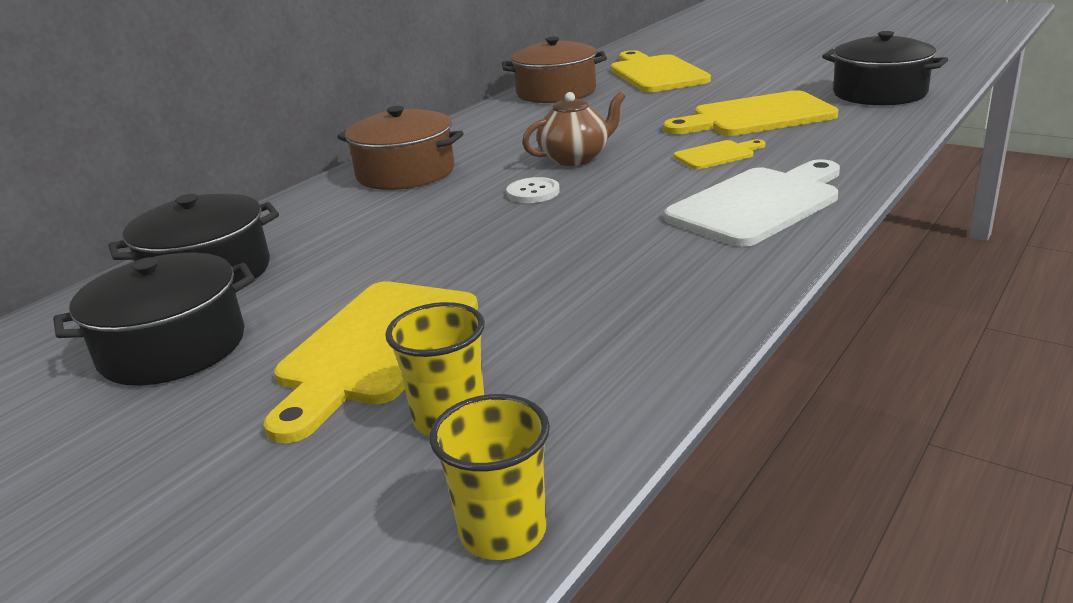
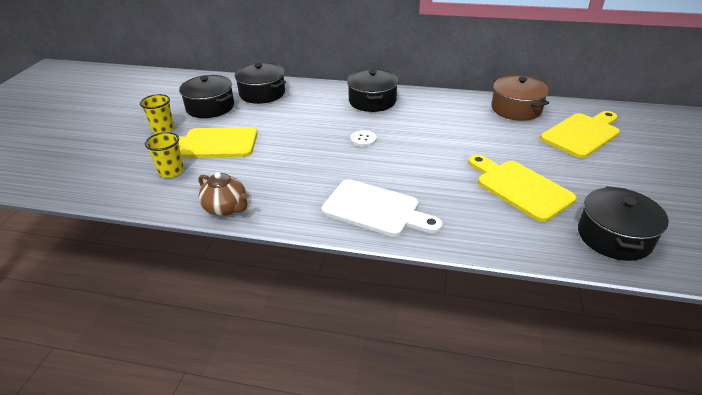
camera: 65 degrees right, 10 degrees up
(405, 173) = (372, 101): brown pot -> black pot
(503, 532) = (113, 197): yellow cup -> yellow cup (163, 129)
(576, 158) = (413, 140): brown teapot -> brown teapot (226, 208)
(717, 155) = (442, 184): yellow cutting board -> none

